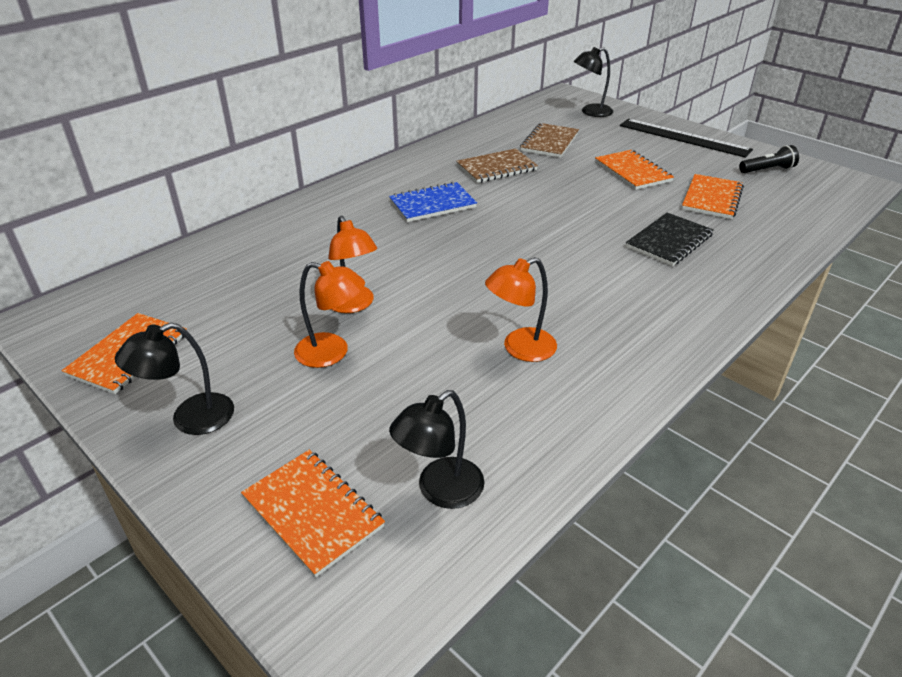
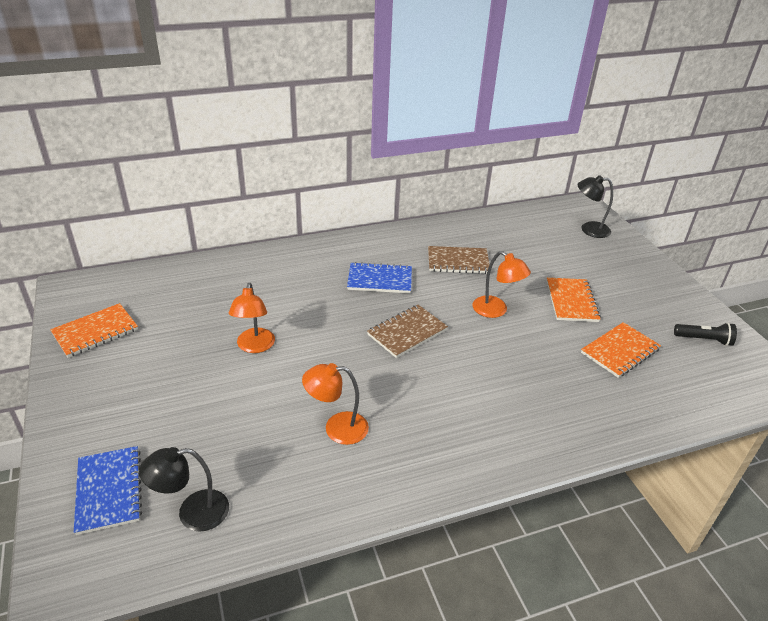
camera: 25 degrees right, 0 degrees up
(190, 419) = (94, 393): black lamp -> none
(313, 512) = (109, 490): orange notebook -> blue notebook
(332, 353) = (211, 379): orange lamp -> orange lamp (496, 310)
(549, 142) = (524, 250): brown notebook -> brown notebook (407, 332)
(669, 241) = (540, 379): black notebook -> none
(683, 138) = (653, 281): black ruler -> none

